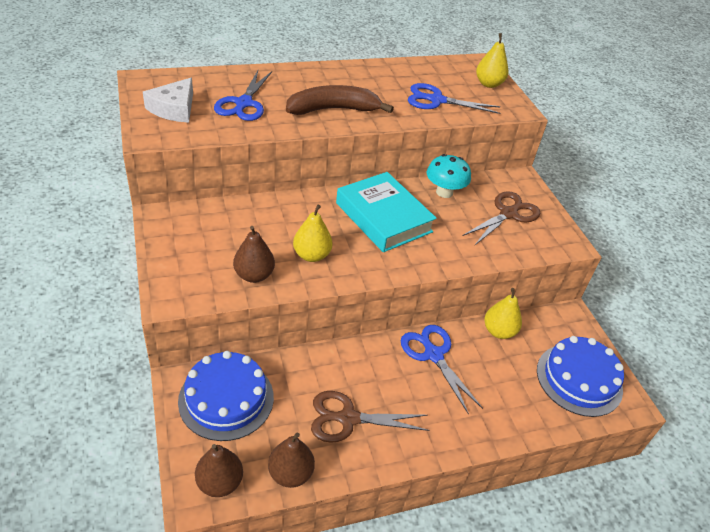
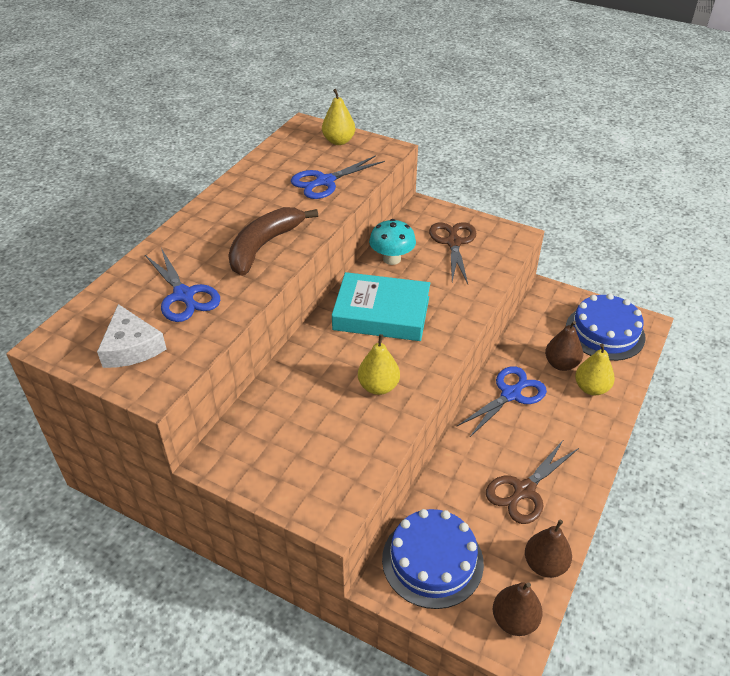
camera: 40 degrees left, 0 degrees up
(254, 275) = (363, 440): brown pear -> brown pear (561, 364)
(433, 355) = (510, 394): blue scissors -> blue scissors turned 120 degrees clockwise
(499, 331) = (524, 341): yellow pear -> yellow pear (591, 388)

